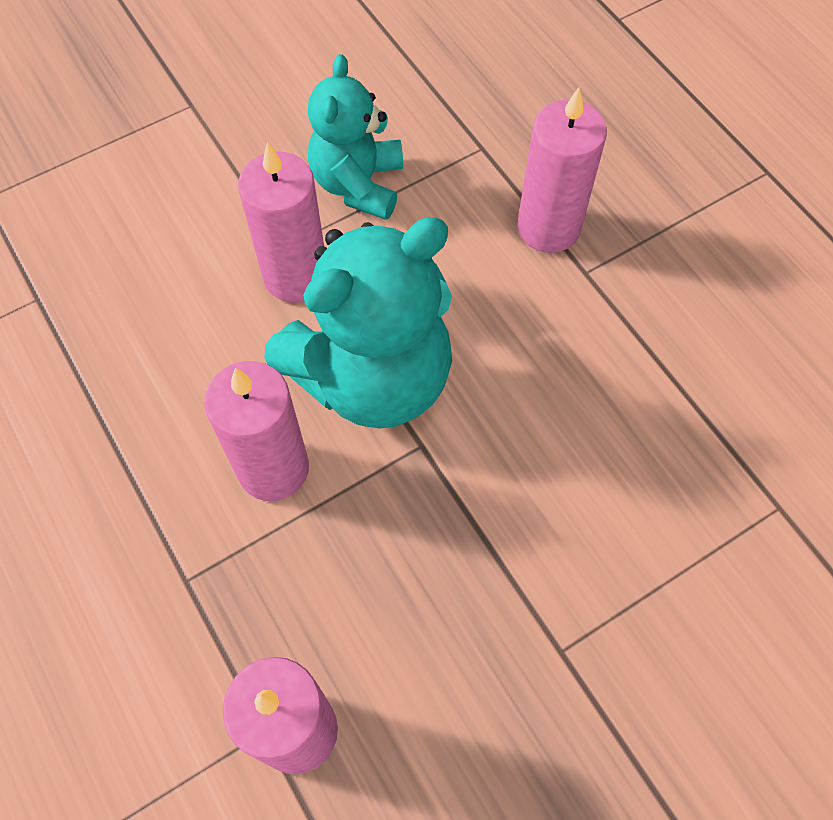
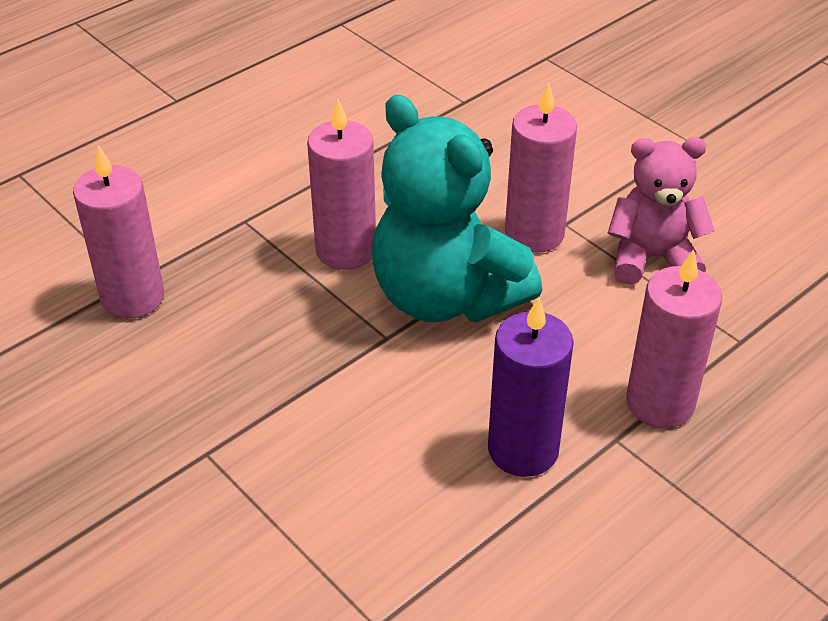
camera: 80 degrees right, 20 degrees down
(358, 184) = (652, 258): turquoise teddy bear -> pink teddy bear
(591, 349) = (523, 449): none -> purple candle

